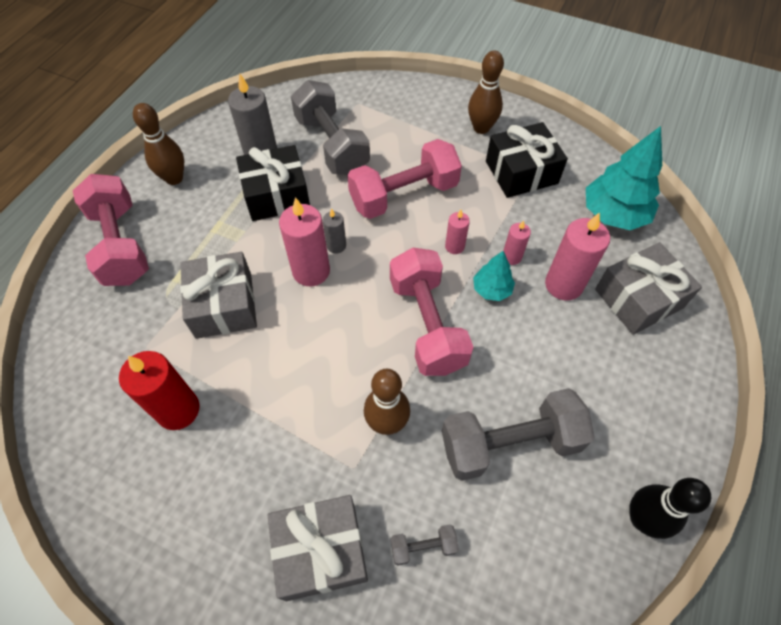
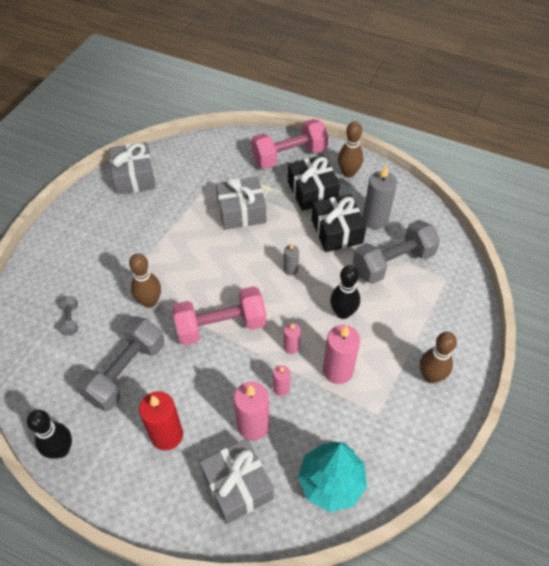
camera: 90 degrees right, 5 degrees down
(178, 410) = (171, 199): red candle -> red candle (167, 435)
(311, 271) = (268, 256): pink candle -> pink candle (337, 371)
(321, 551) = (79, 270): grey gift -> grey gift (134, 177)
(404, 195) = (343, 313): pink dumbbell -> black bowling pin
(491, 289) = (249, 371): turquoise tree -> none
(509, 443) = (125, 372): grey dumbbell -> grey dumbbell turned 45 degrees clockwise
(521, 172) = (377, 406): black gift -> black gift (312, 191)

